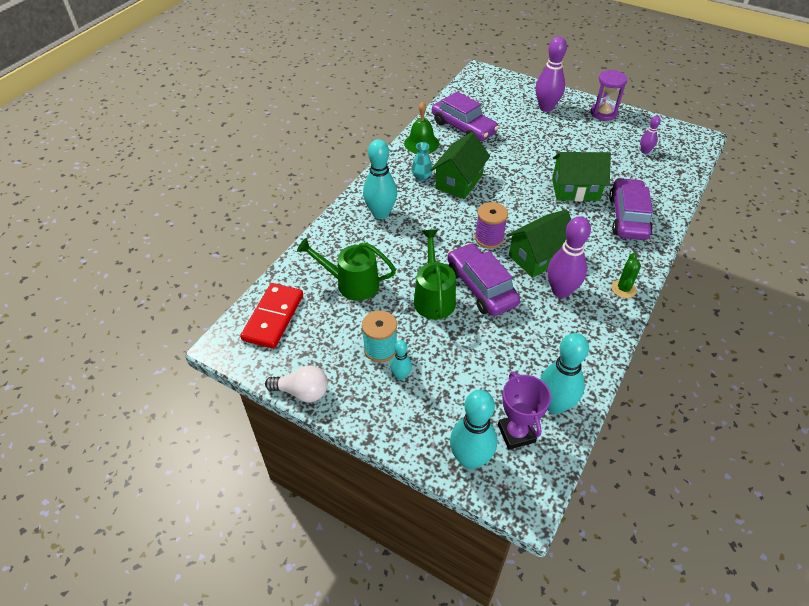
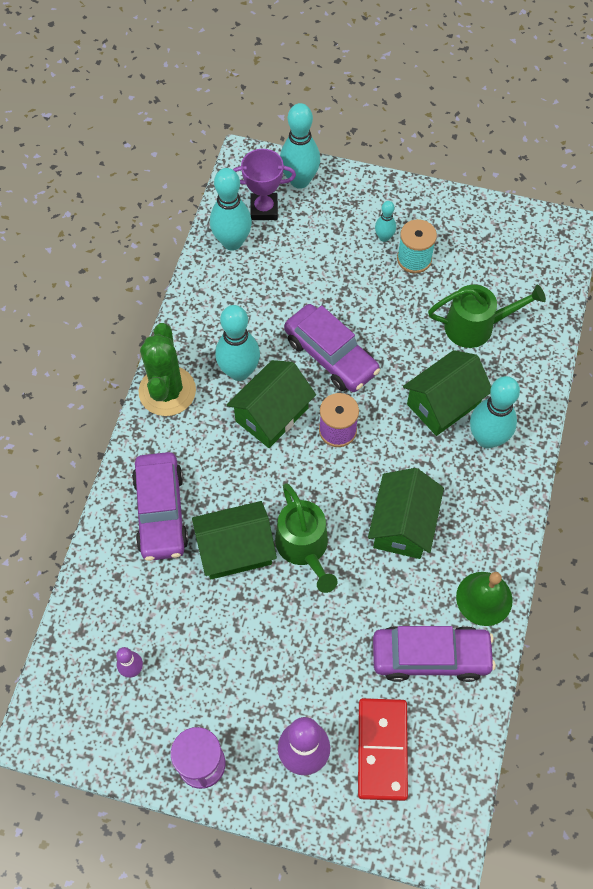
camera: 165 degrees right, 15 degrees up
(273, 317) = (538, 267): red domino -> red domino (382, 749)
(302, 392) = (468, 202): white light bulb -> none
(402, 238) = (443, 404): none -> green house
(421, 176) = (458, 522): turquoise vase -> none
(433, 297) = (380, 330): green watering can -> green watering can (304, 548)
(463, 127) = (430, 656): purple car -> purple car turned 150 degrees clockwise
(516, 433) = (264, 209): purple trophy -> purple trophy turned 60 degrees counterclockwise
(561, 291) = (239, 371): purple bowling pin -> turquoise bowling pin
(623, 289) = (167, 391): green cactus -> green cactus, size x1.95

